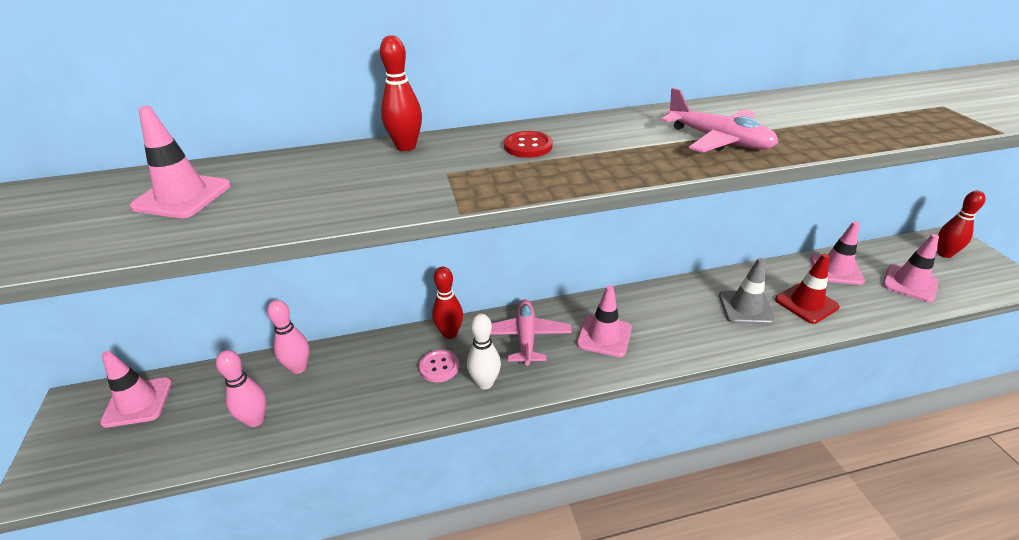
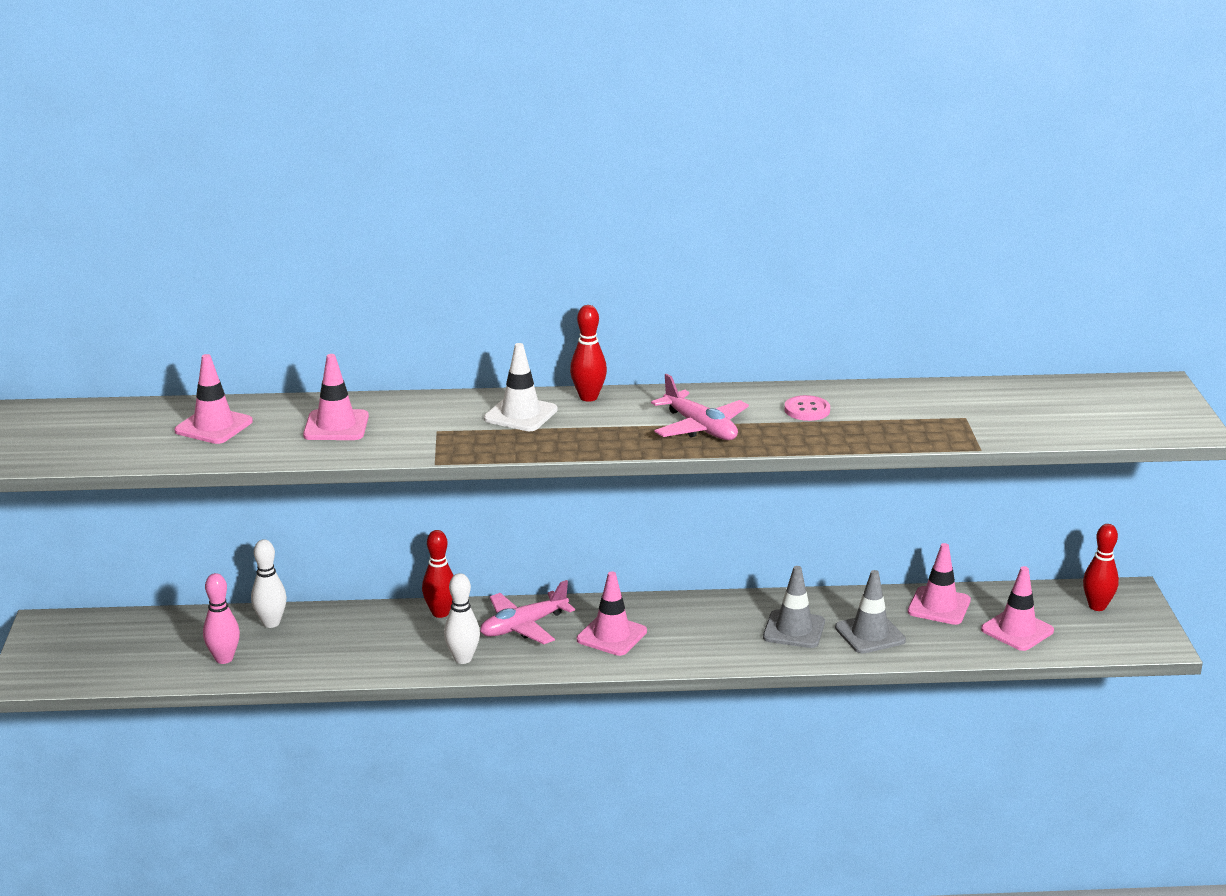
camera: 10 degrees right, 10 degrees down
(138, 402) = (108, 631): pink traffic cone -> pink traffic cone (336, 426)
(298, 368) = (271, 623): pink bowling pin -> white bowling pin
(406, 147) = (409, 403): red bowling pin -> red bowling pin (588, 397)
(439, 367) = (419, 640): pink button -> pink button (807, 410)
(526, 337) = (523, 626): pink plane -> pink plane turned 135 degrees counterclockwise
(528, 146) = (520, 414): red button -> white traffic cone
(806, 303) = (870, 634): red traffic cone -> grey traffic cone

